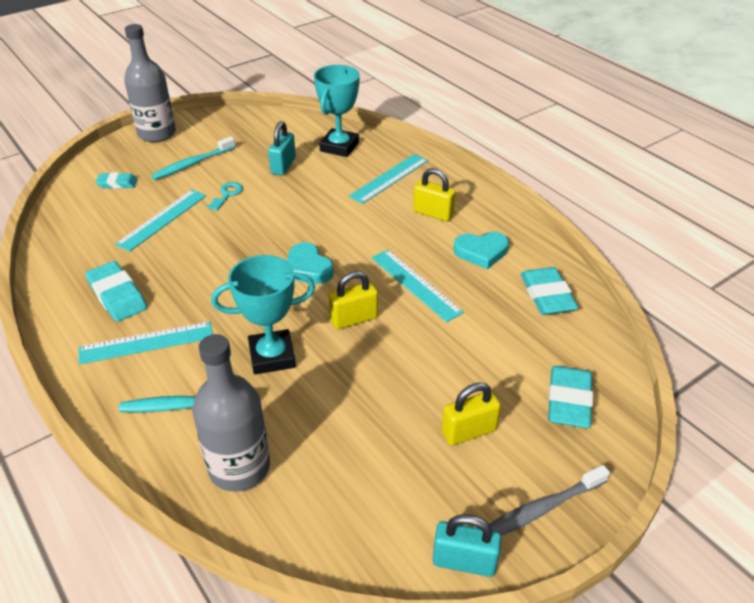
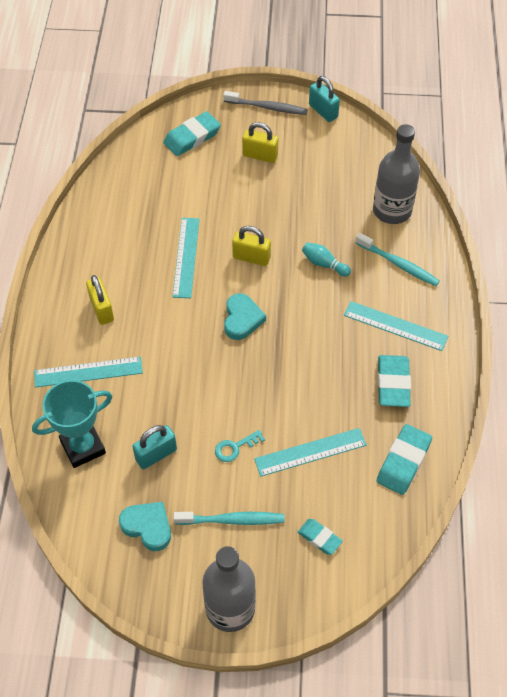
camera: 140 degrees left, 15 degrees up
(272, 356) = (324, 264): turquoise trophy -> turquoise bowling pin
(481, 252) = (114, 253): turquoise heart -> turquoise heart (147, 526)
(547, 296) = (119, 196): turquoise eraser -> turquoise eraser (403, 462)

